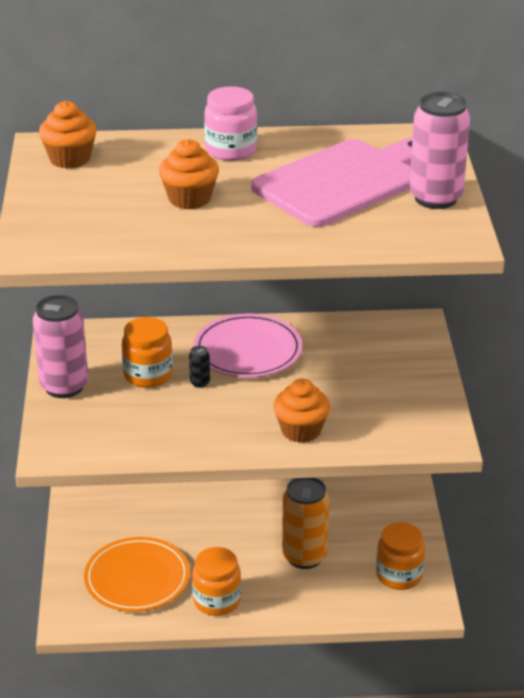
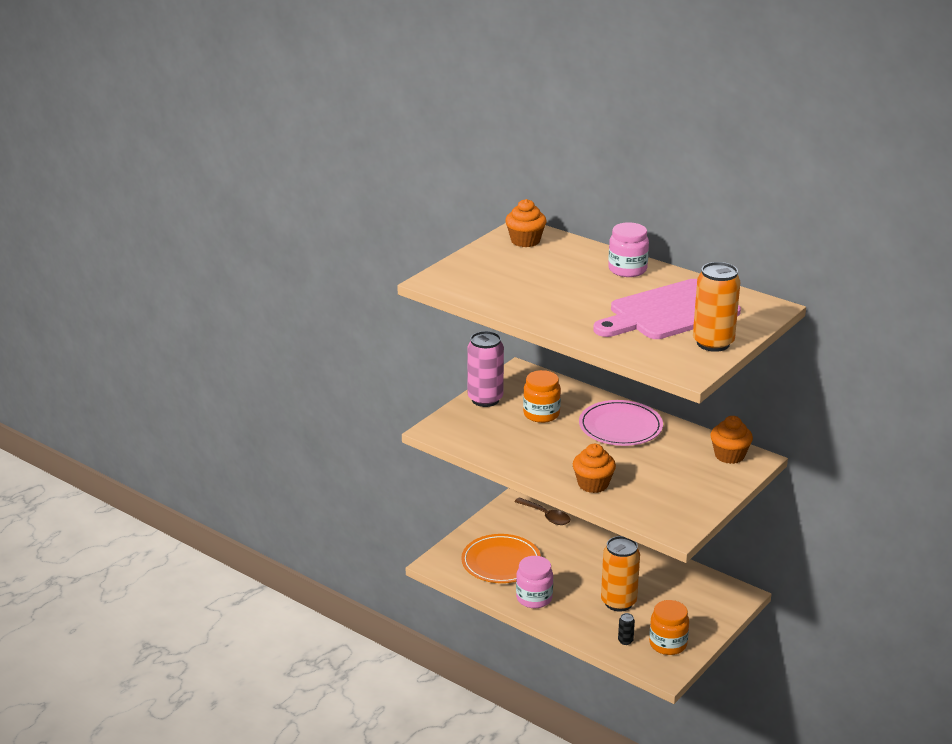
camera: 40 degrees right, 5 degrees down
(127, 498) = (546, 516): none -> brown spoon
(189, 199) = (560, 287): orange cupcake -> orange cupcake (729, 455)
(200, 383) = (566, 432): black can -> black can (625, 641)
(217, 601) = (534, 598): orange jar -> pink jar
(343, 181) = (669, 312): pink cutting board -> pink cutting board turned 150 degrees clockwise
(435, 198) = (713, 343): pink can -> orange can

